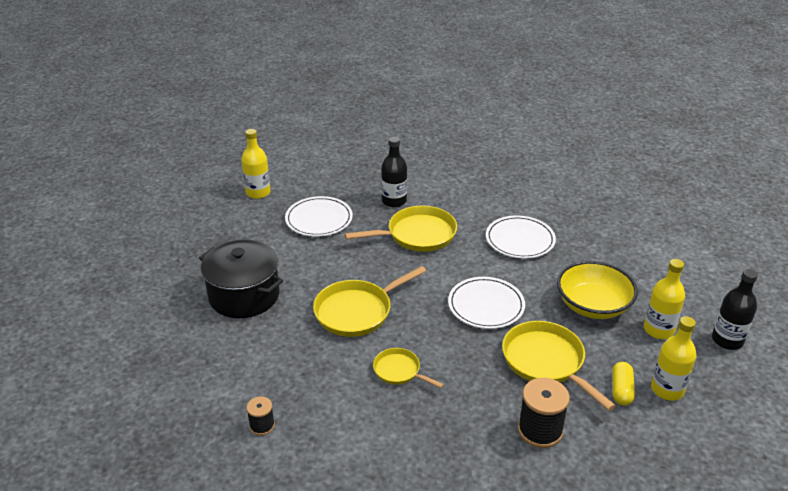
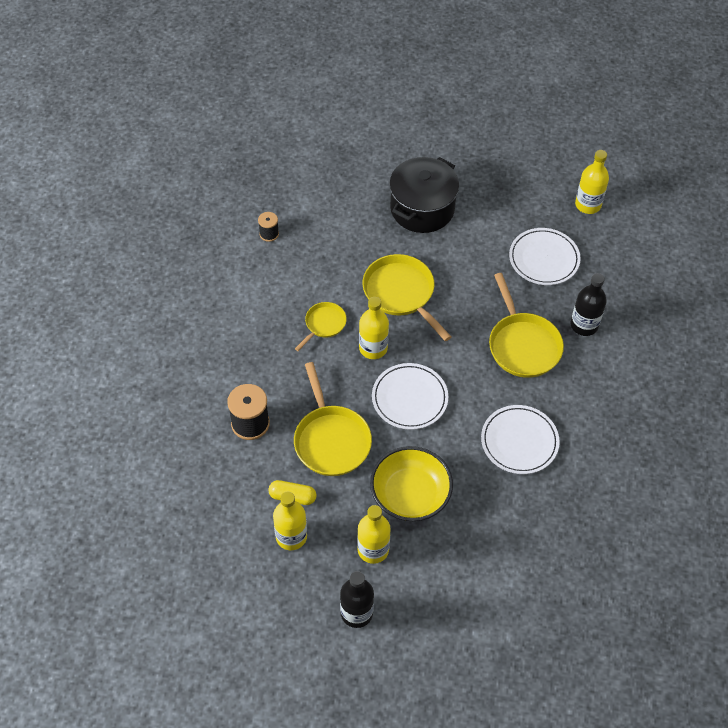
camera: 90 degrees right, 20 degrees up
(428, 331) = (373, 348): none -> yellow bottle
(546, 362) = (331, 440): yellow pan -> yellow pan turned 105 degrees clockwise

